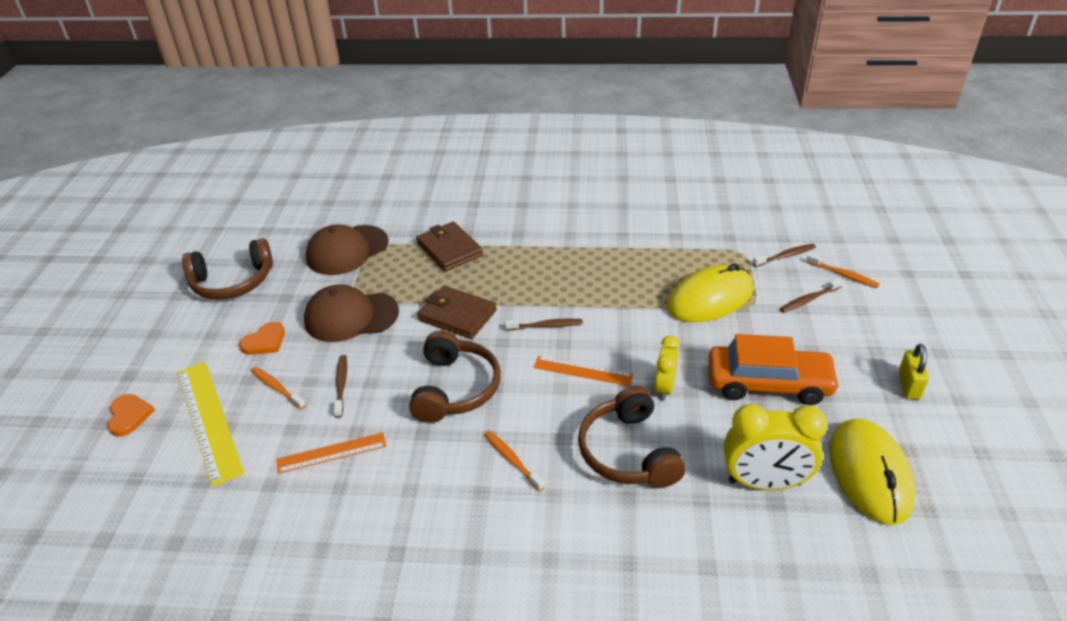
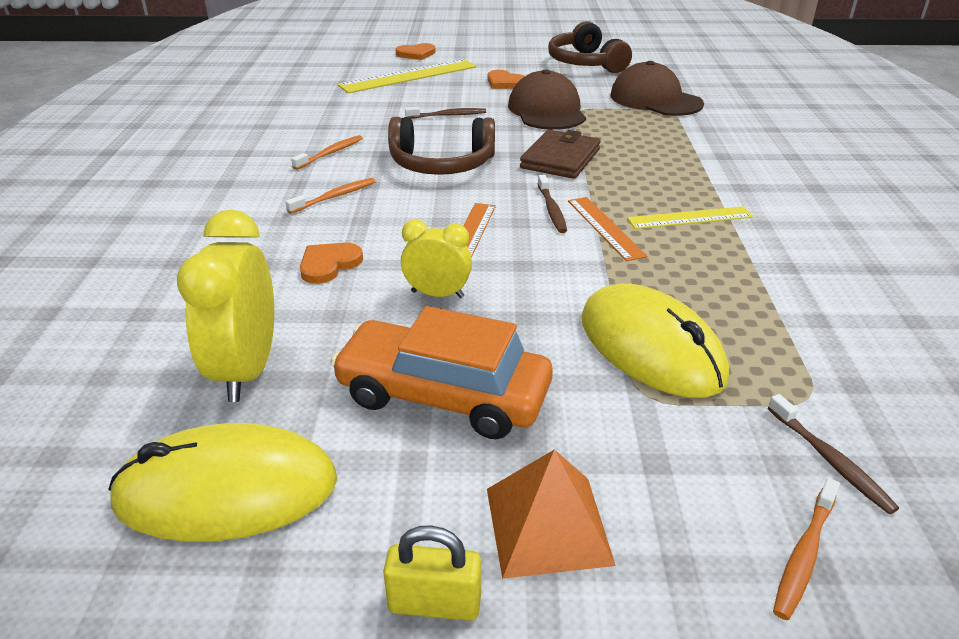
camera: 85 degrees right, 5 degrees down
(277, 388) = (445, 93): orange toothbrush -> orange toothbrush (330, 153)
(331, 453) = (363, 119): orange ruler -> orange ruler (605, 227)
(449, 249) = (683, 148): brown wallet -> none
(561, 263) = (690, 218): none -> yellow ruler
(628, 452) = (329, 264): brown headphones -> orange heart
(768, 384) = (443, 395): orange car -> orange car turned 105 degrees clockwise
(809, 299) = (688, 478): brown toothbrush -> none
(852, 347) = (547, 525): none -> orange pyramid

